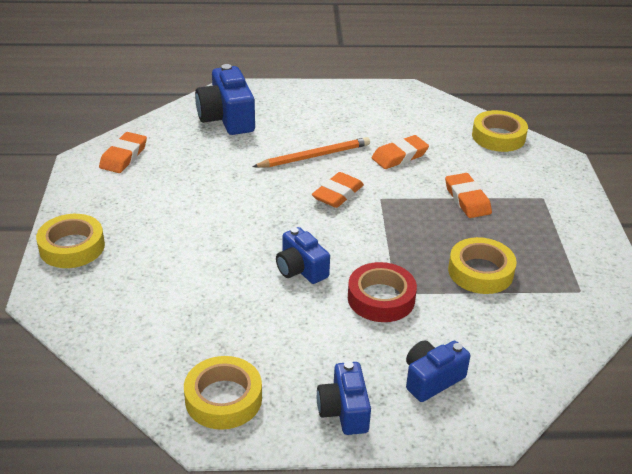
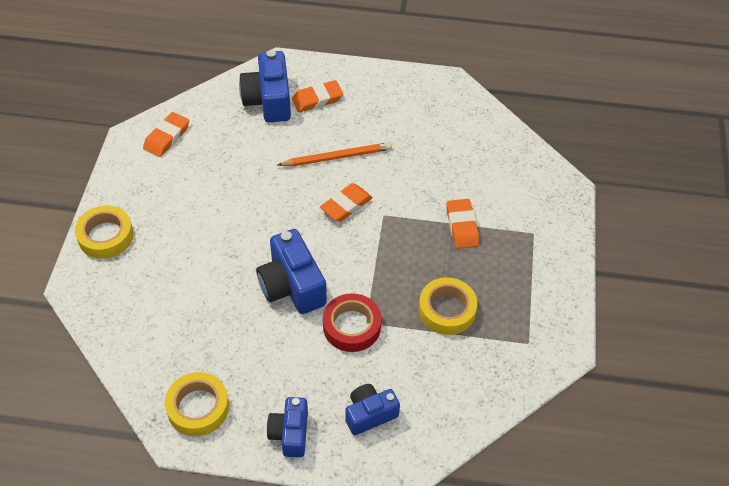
camera: 10 degrees right, 15 degrees up
(301, 269) = (292, 286): blue camera -> blue camera, size x1.58
(399, 156) = (416, 166): orange eraser -> orange eraser (317, 99)
(498, 137) = (517, 153): yellow tape -> none

